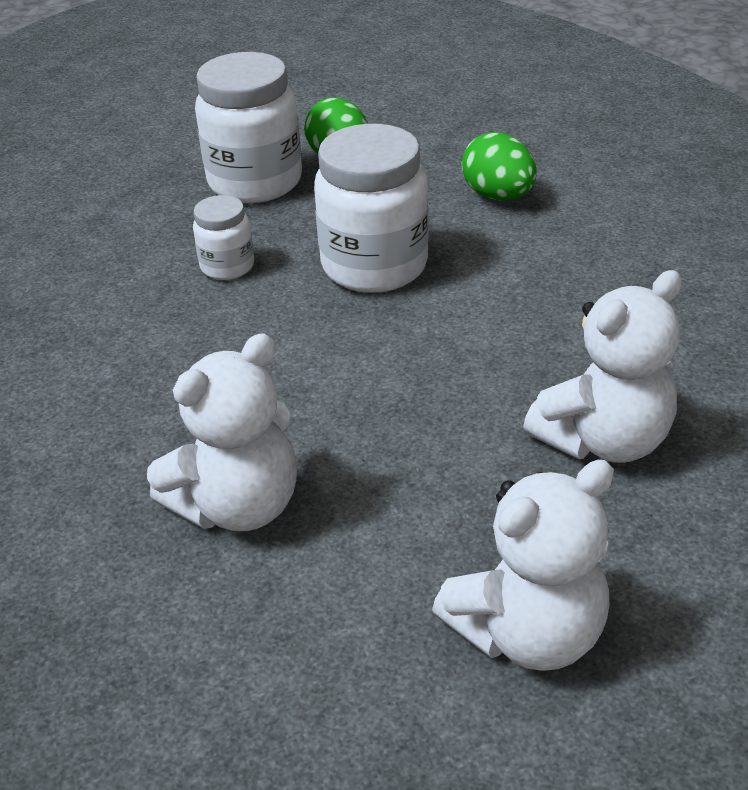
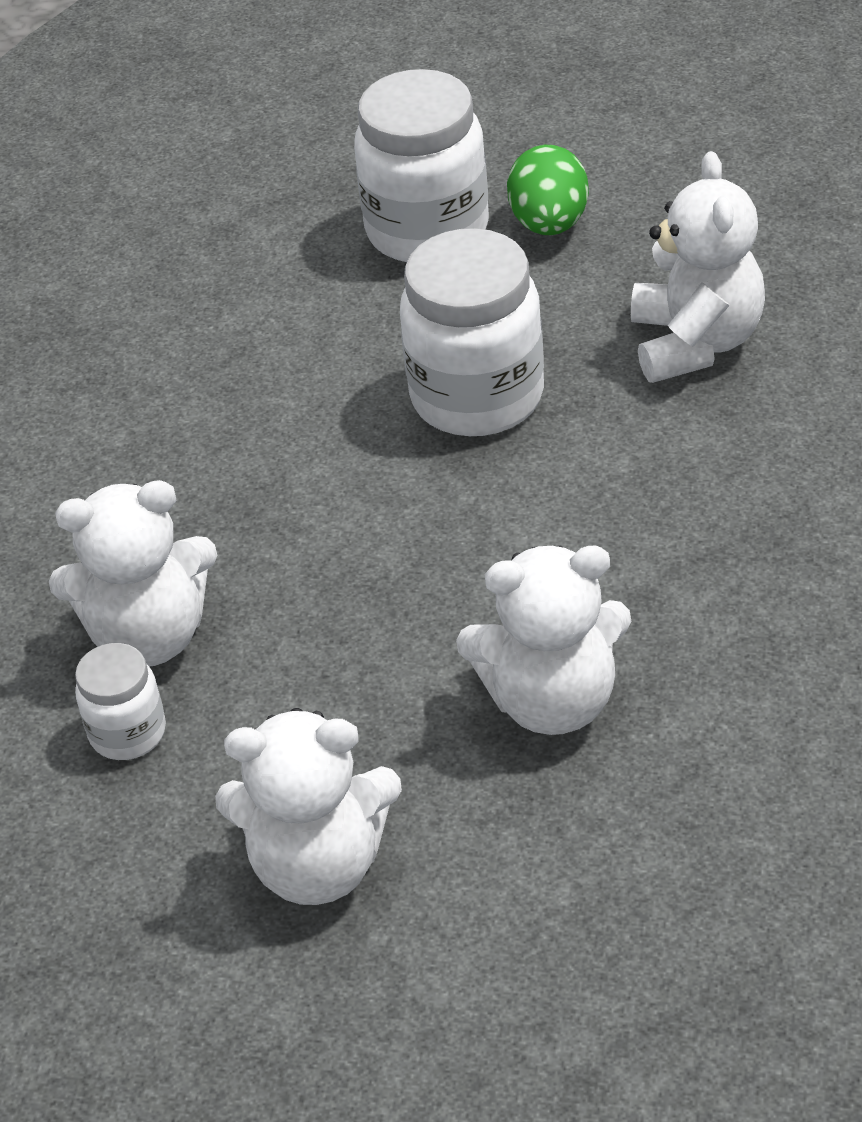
camera: 30 degrees right, 5 degrees up
(227, 266) = (319, 343): white jar -> white jar (128, 733)
(498, 196) = (695, 343): green egg -> white teddy bear

